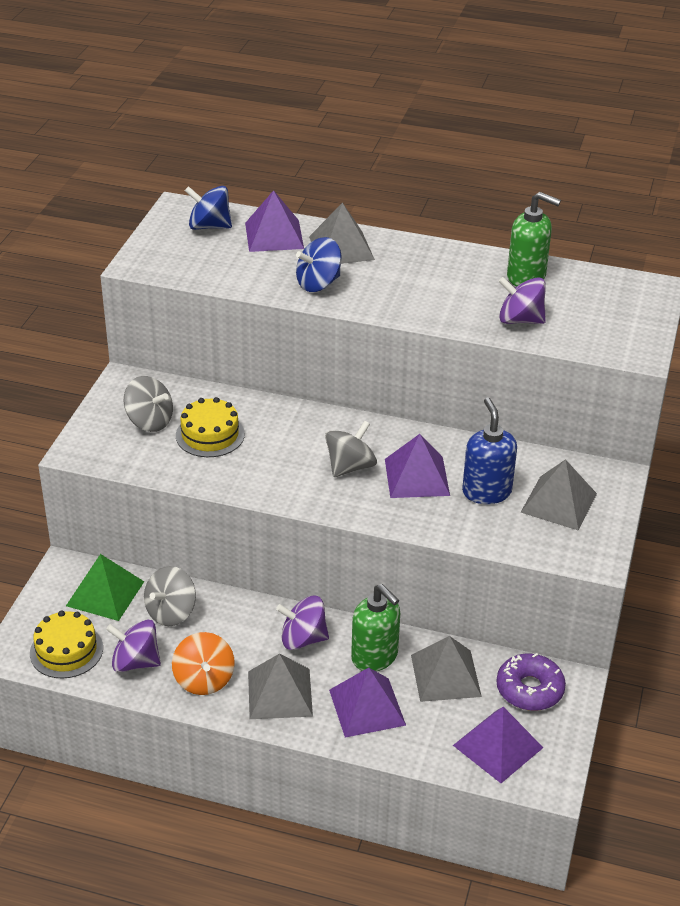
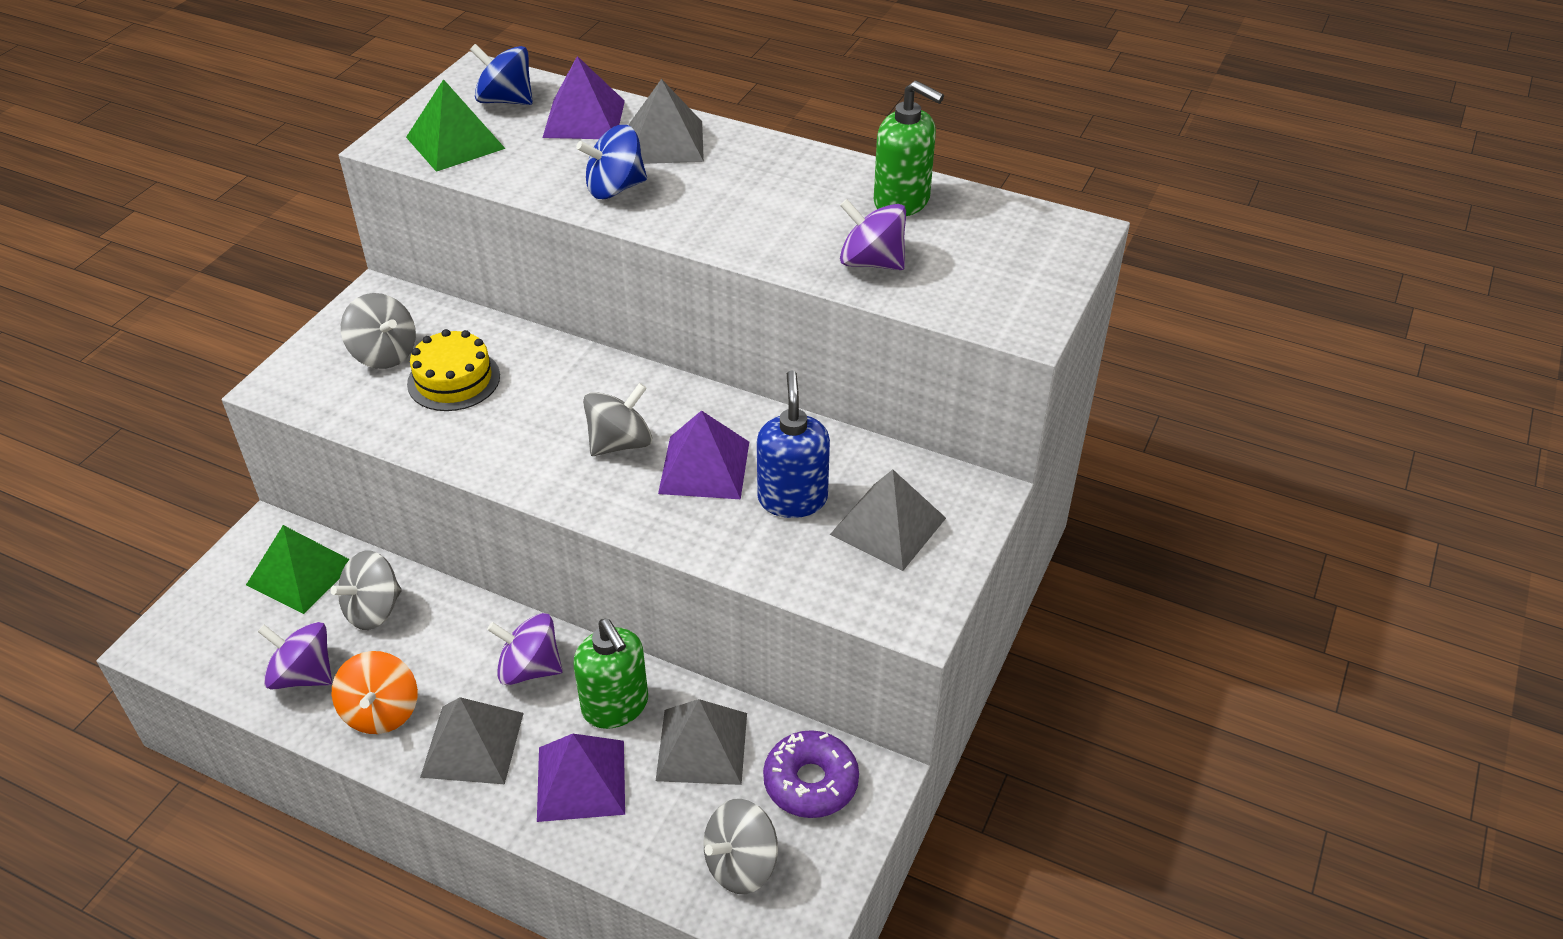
camera: 10 degrees right, 5 degrees up
(66, 650) = (223, 648): yellow cake -> none
(185, 260) = (455, 142): none -> green pyramid
(498, 746) = (741, 864): purple pyramid -> grey spinning top

